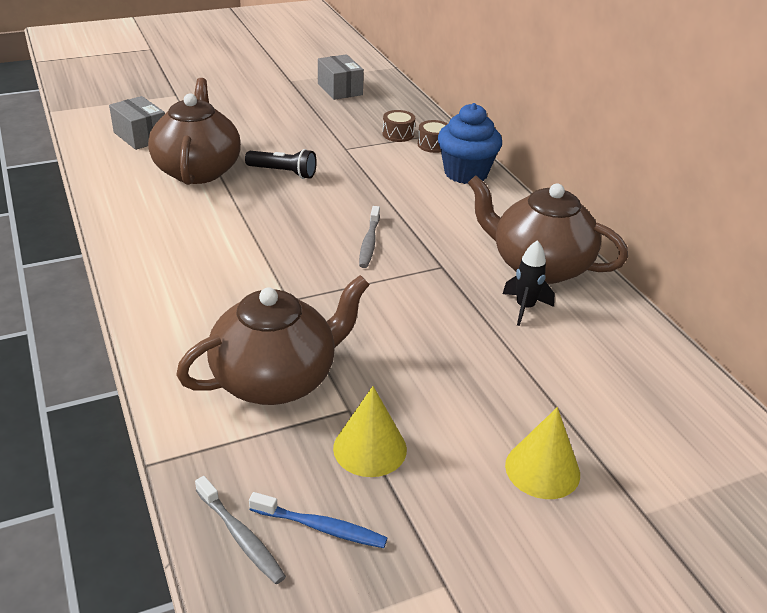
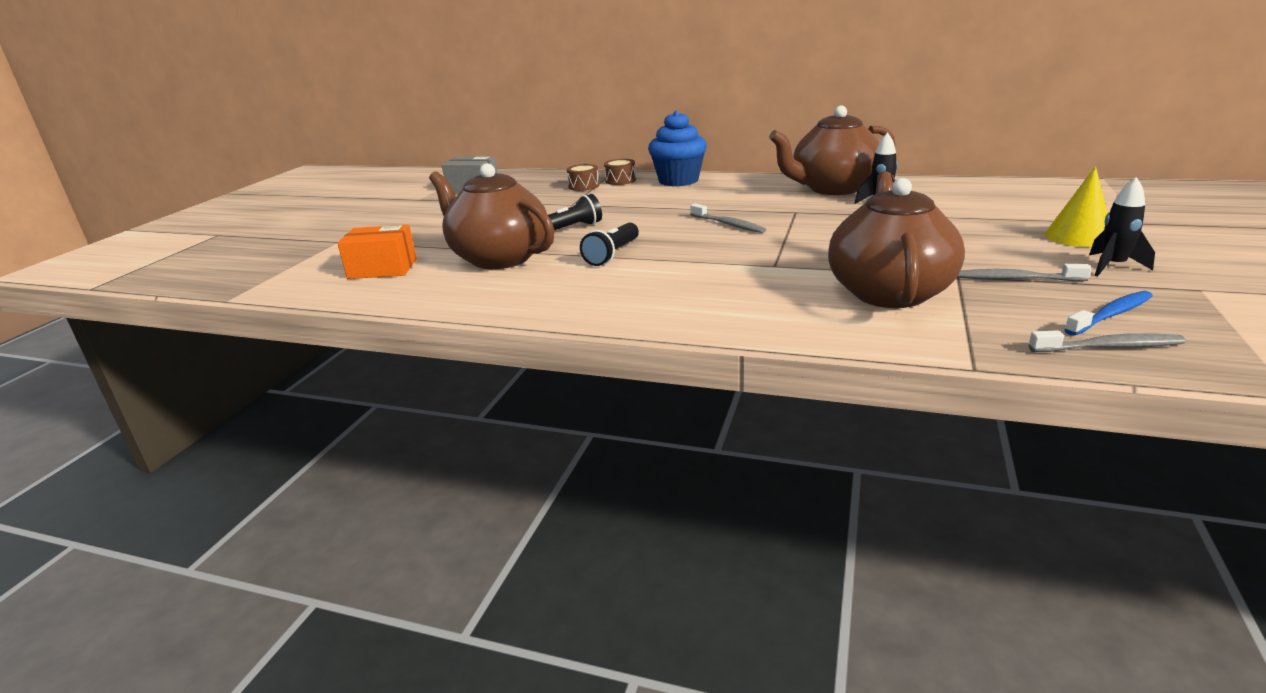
camera: 45 degrees left, 10 degrees down
(140, 136) = (382, 269): grey box -> orange box
(246, 214) = (612, 254): none -> black flashlight
(370, 448) = (1016, 279): yellow cone -> grey toothbrush
(462, 509) = (1112, 266): none -> black rocket

